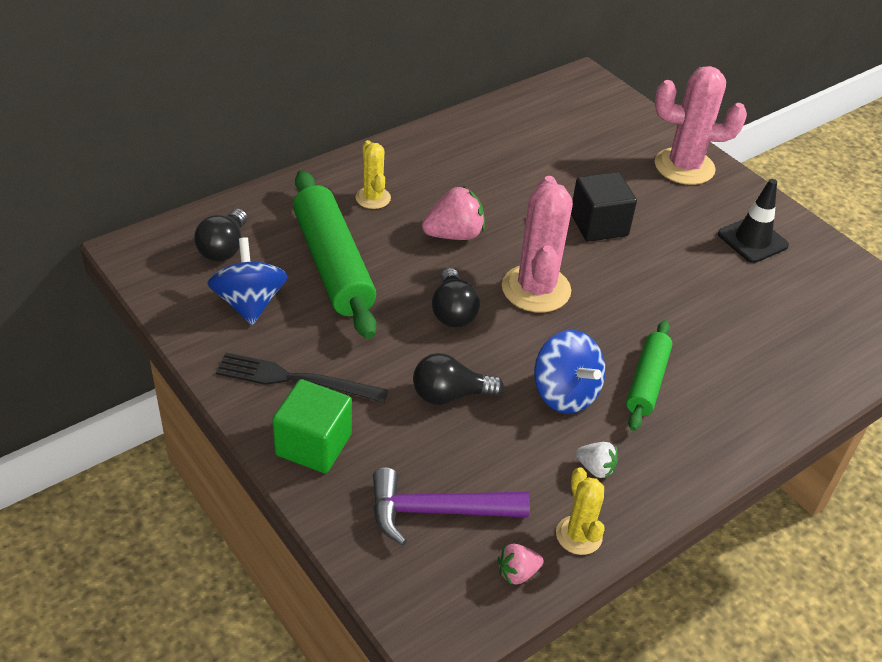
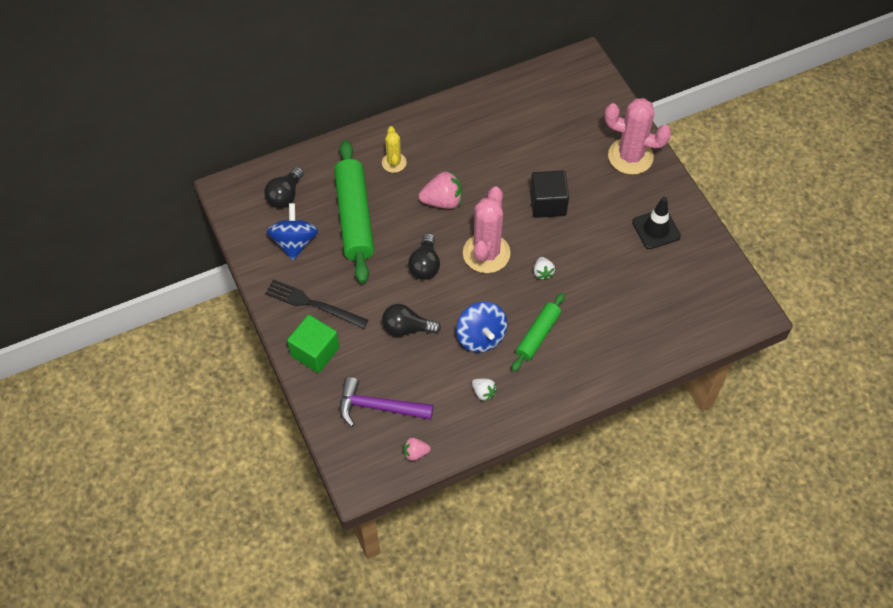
camera: 15 degrees right, 15 degrees up
(579, 535) = (459, 435): yellow cactus -> none
(623, 304) = (543, 272): none -> white strawberry

